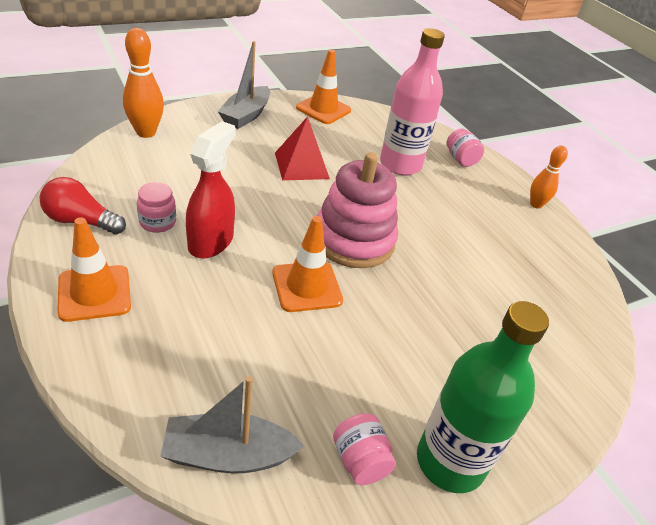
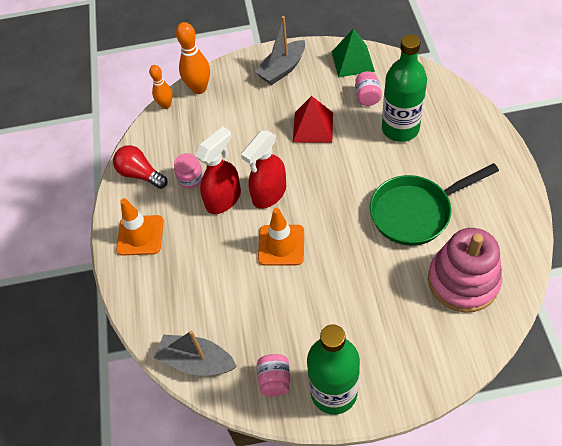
camera: 30 degrees right, 15 degrees up
(271, 232) = (269, 194): none -> red spray bottle
(323, 109) = (352, 61): orange traffic cone -> green pyramid
(354, 240) = (331, 206): pink stacking toy -> pink stacking toy (463, 281)
(400, 165) = (400, 129): pink bottle -> green bottle
(454, 239) = (416, 212): none -> green pan
(460, 159) = (461, 124): pink jar -> pink jar (367, 97)
(536, 204) = (511, 180): orange bowling pin -> orange bowling pin (166, 105)

